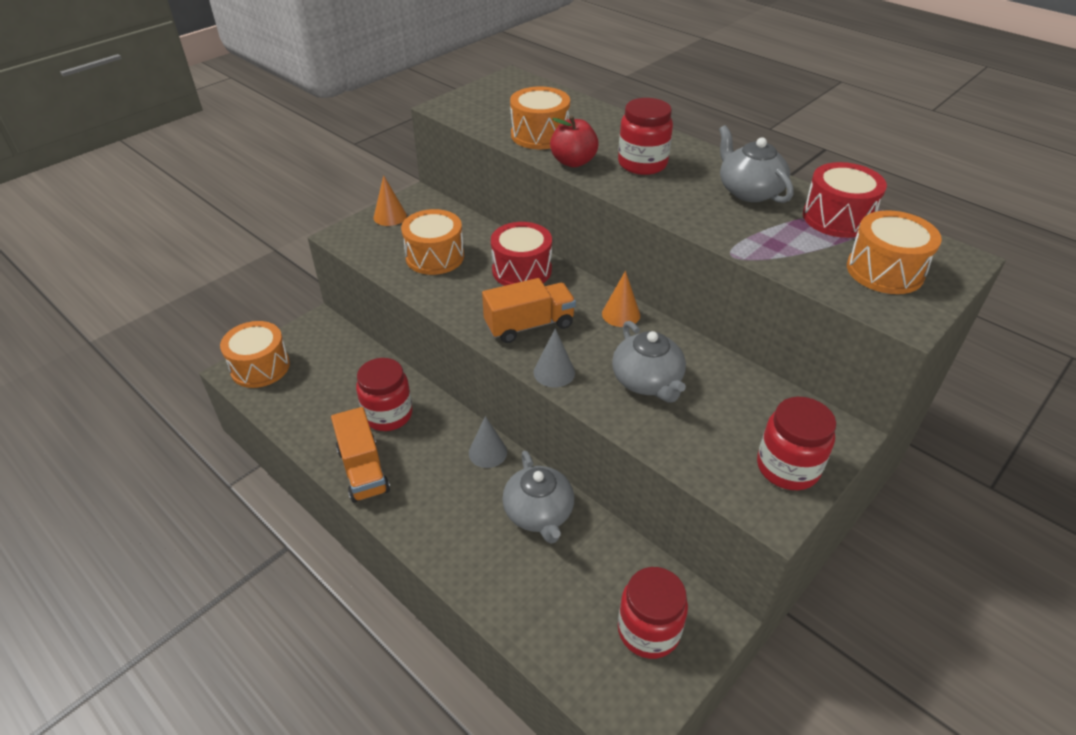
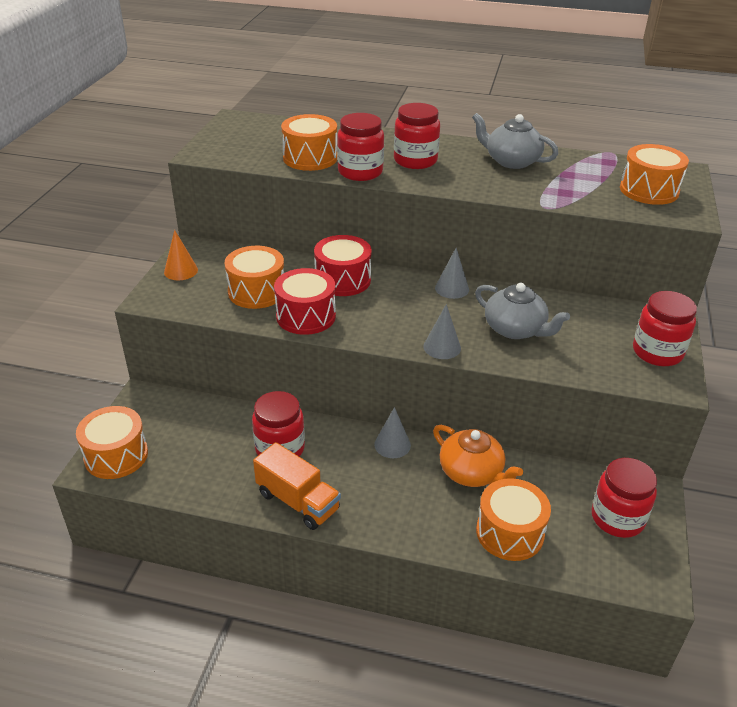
camera: 30 degrees left, 5 degrees down
(525, 591) = (509, 532): none -> orange drum
(529, 325) = (389, 319): orange truck -> none
(539, 513) = (472, 473): grey teapot -> orange teapot
(573, 162) = (360, 172): red apple -> red jar
(621, 314) = (452, 288): orange cone -> grey cone
(837, 218) = (586, 164): red drum -> red drum (306, 316)

